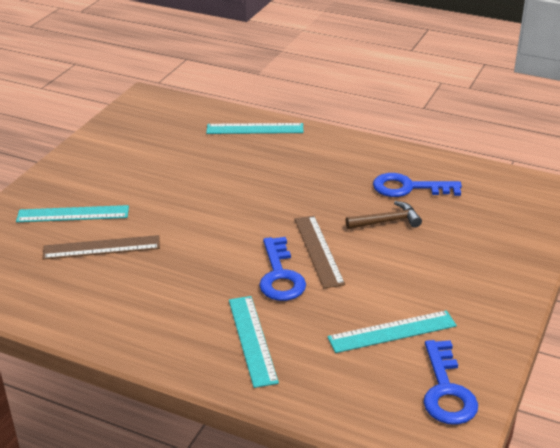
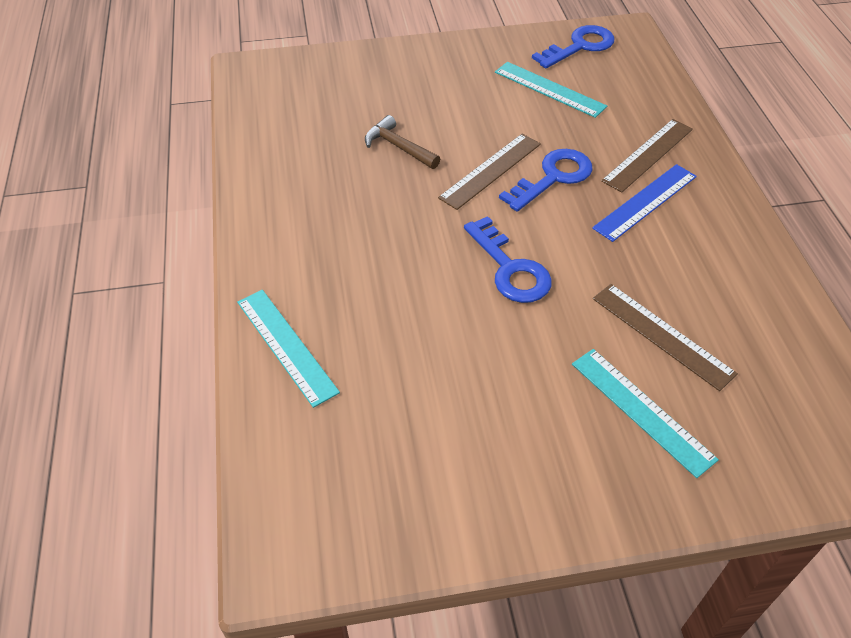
camera: 125 degrees left, 15 degrees up
(206, 306) = (645, 202): none -> blue ruler
(252, 340) = (648, 154): turquoise ruler -> brown ruler
(409, 188) = (322, 155): blue key -> blue key (510, 269)

